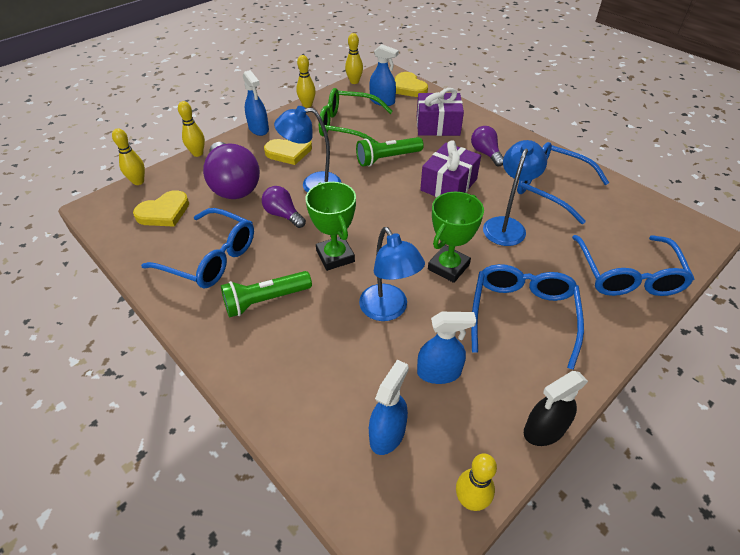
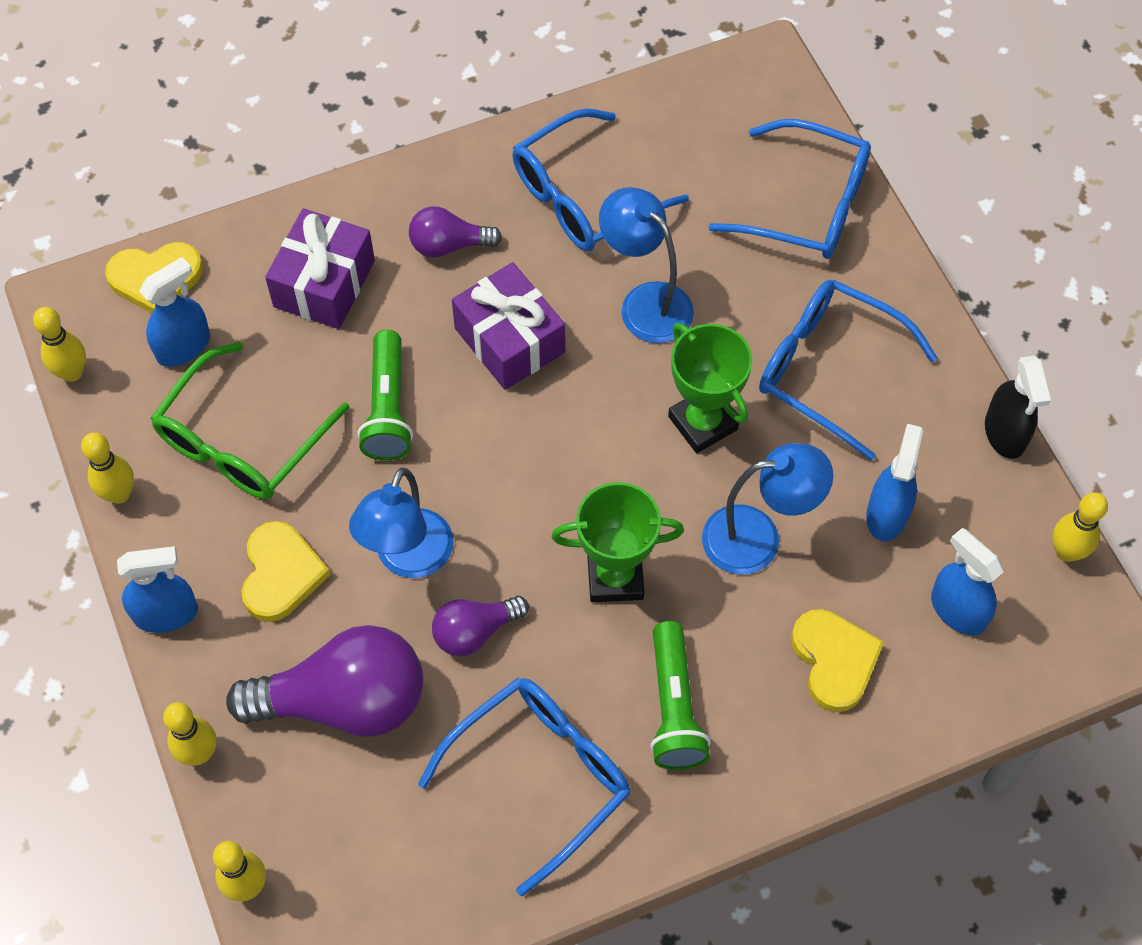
camera: 70 degrees left, 15 degrees up
(164, 212) = (374, 843): yellow heart -> yellow heart (834, 660)

